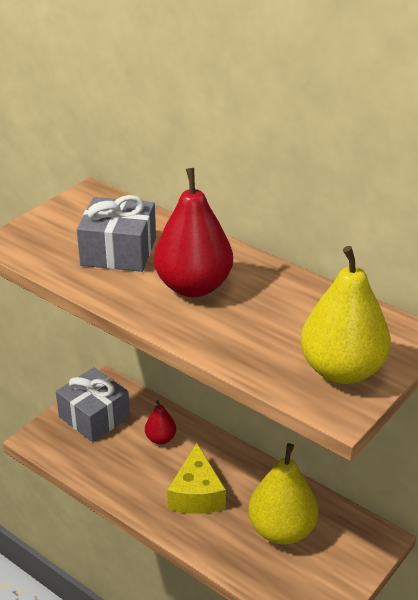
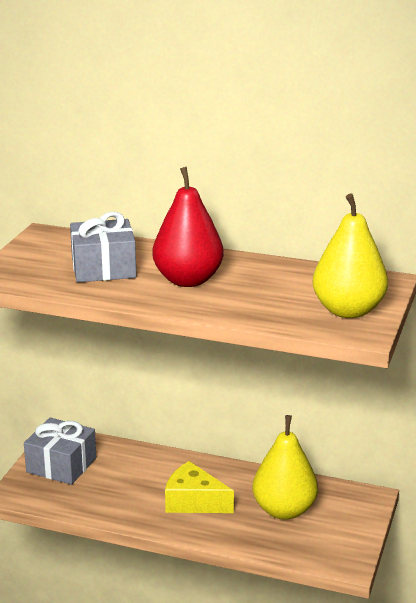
camera: 20 degrees left, 10 degrees down
(160, 439) = (135, 468): red pear -> none
(196, 494) = (193, 502): yellow cheese -> yellow cheese turned 135 degrees clockwise

